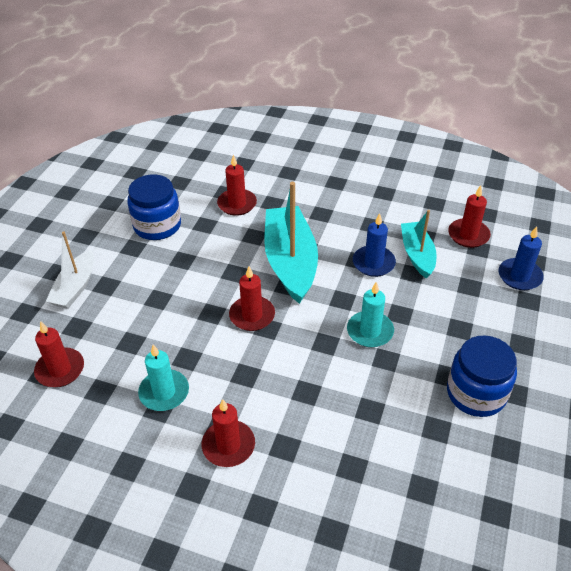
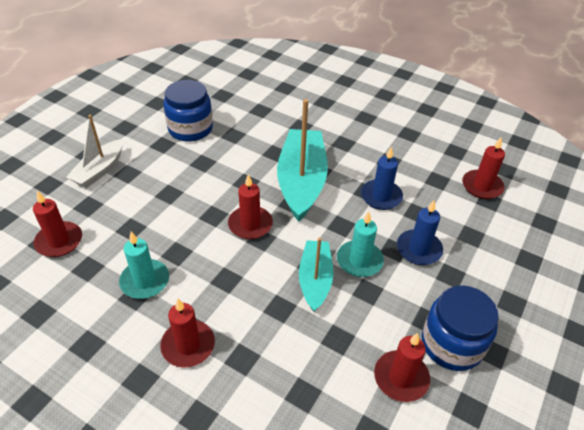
camera: 10 degrees right, 0 degrees up
(237, 204) = (268, 122): red candle -> red candle (401, 378)
(417, 254) = (426, 196): turquoise boat -> turquoise boat (315, 280)
(519, 276) = (525, 235): blue candle -> blue candle (418, 249)

